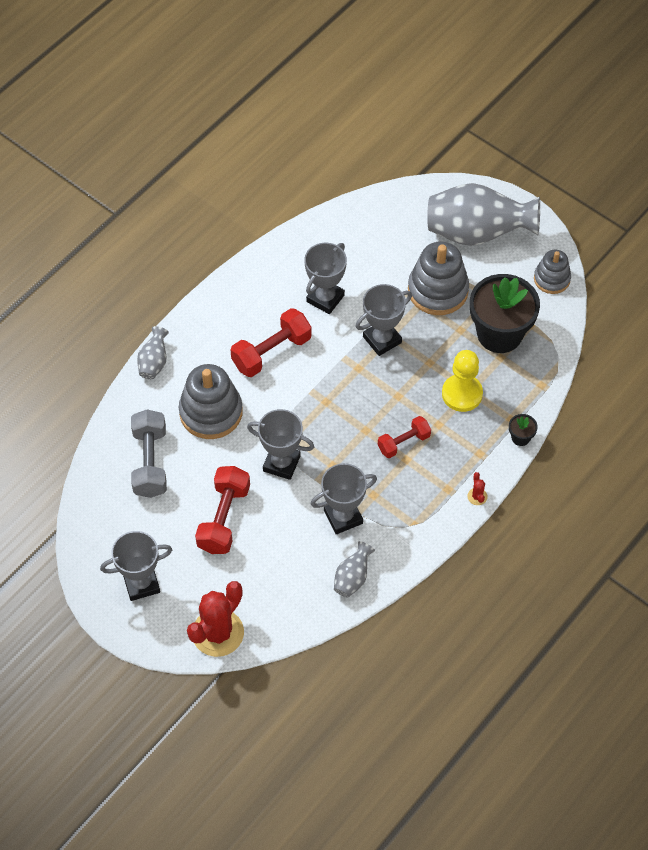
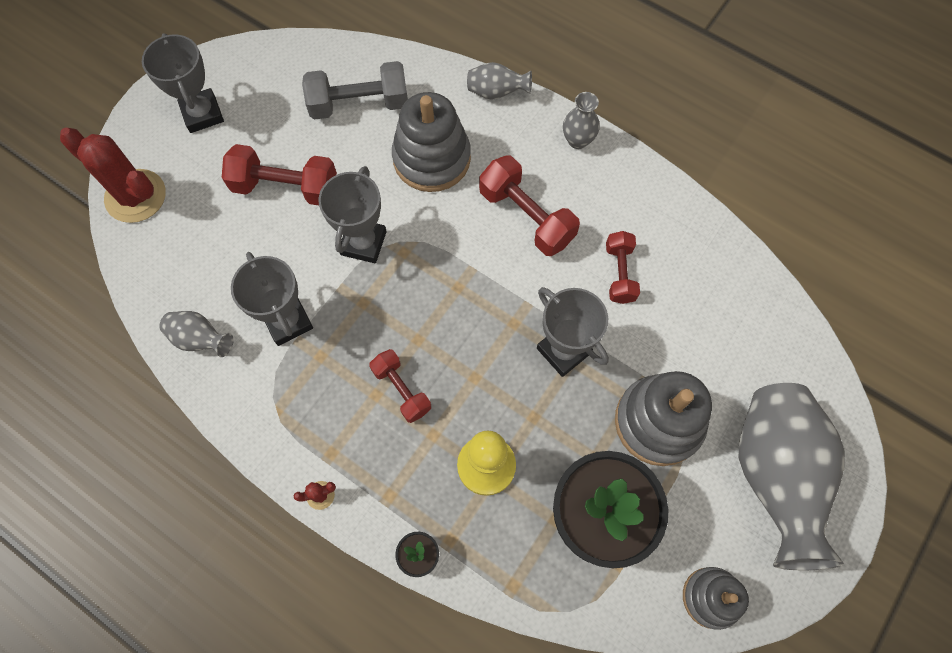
camera: 85 degrees right, 10 degrees up
(208, 311) = (577, 140): none -> grey vase
(325, 298) = (619, 273): grey trophy -> red dumbbell

